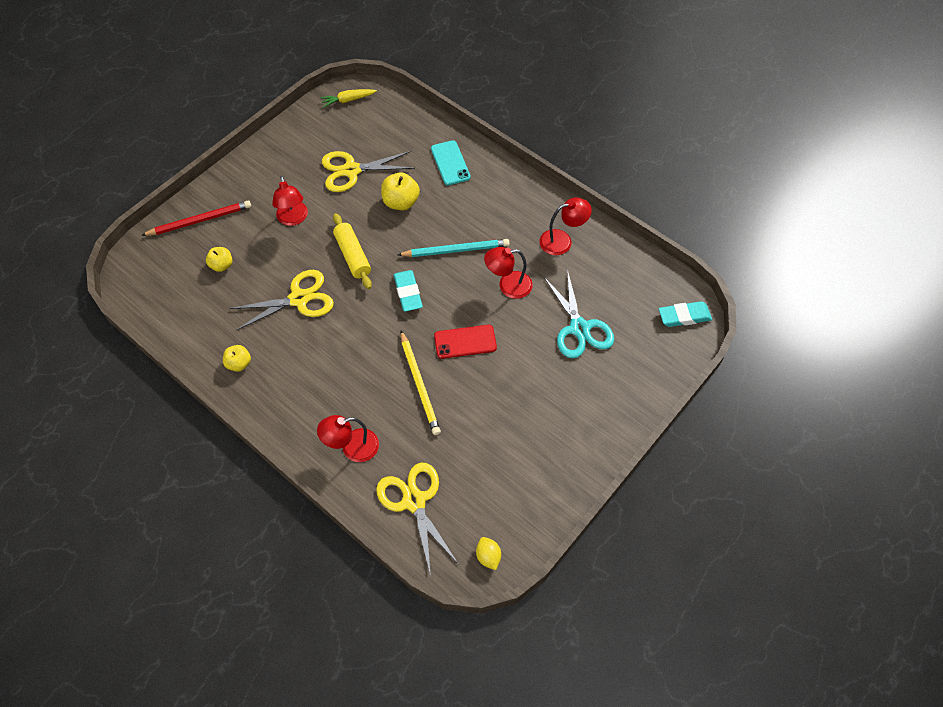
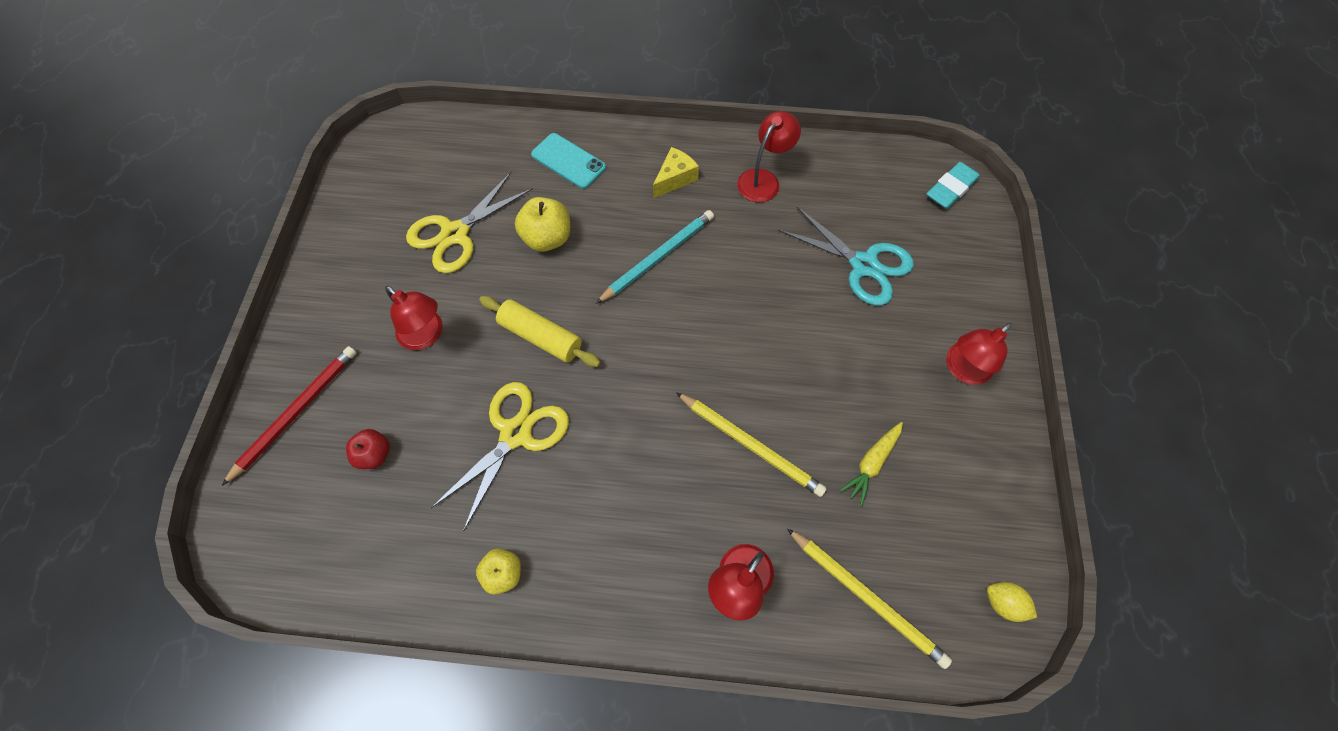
camera: 35 degrees left, 5 degrees up
(222, 265) = (375, 454): yellow apple -> red apple
(348, 100) = (383, 152): yellow carrot -> yellow carrot (871, 463)
(408, 293) = (644, 341): turquoise eraser -> none
(414, 501) = (866, 597): yellow scissors -> yellow pencil
(465, 342) = (758, 358): red phone -> none
(506, 209) = (675, 179): none -> yellow cheese
(508, 285) = (749, 263): red lamp -> red lamp (962, 370)

